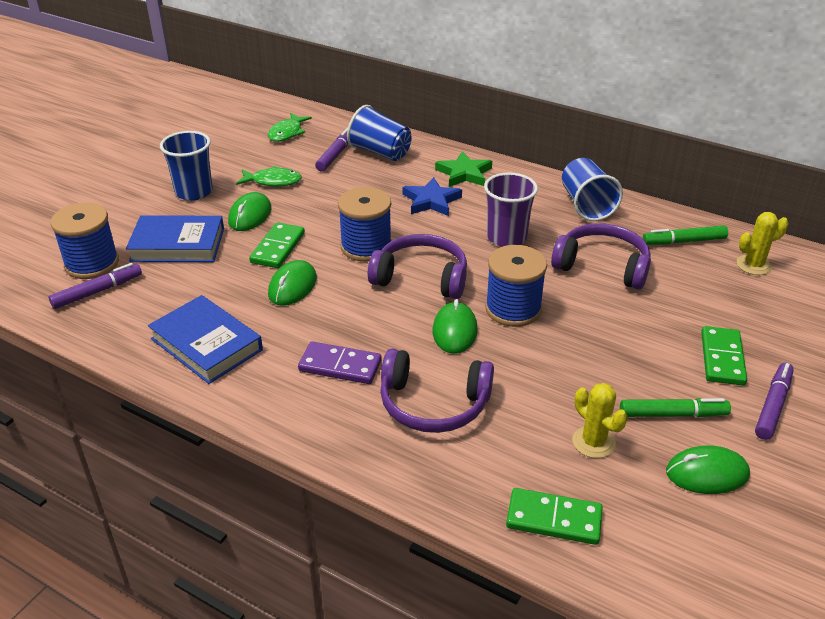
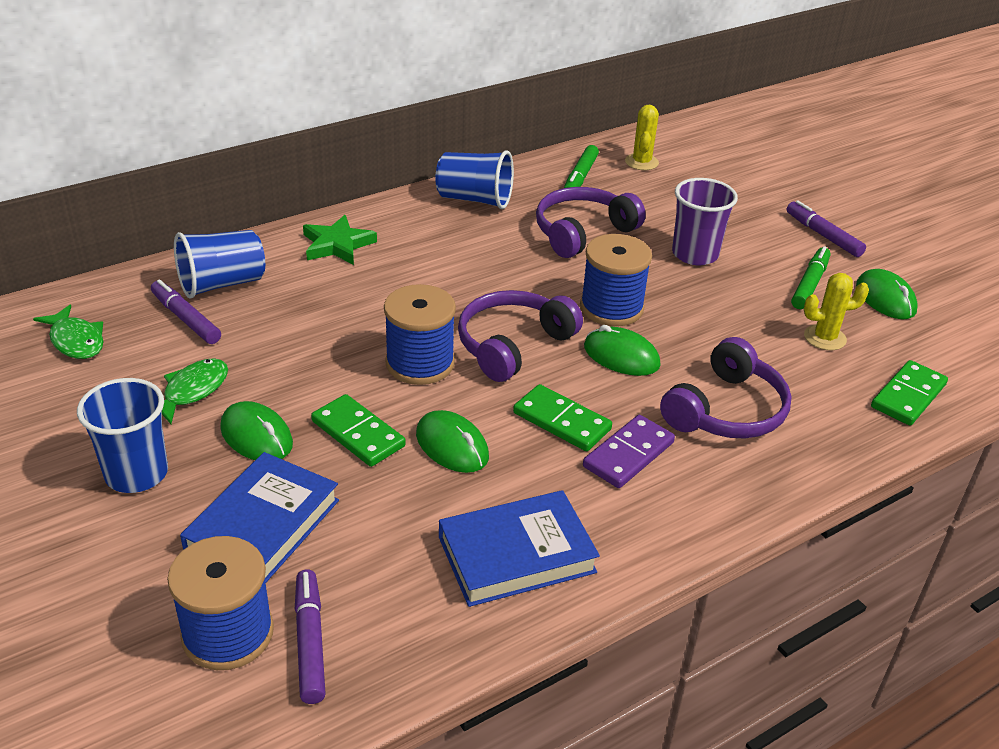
camera: 65 degrees left, 0 degrees up
(431, 201) = (370, 286): blue star -> none
(506, 237) = (487, 265): purple cup -> purple cup (695, 254)
(707, 474) = (885, 298): green mouse -> green mouse turned 45 degrees counterclockwise
(722, 358) = (753, 231): green domino -> green domino (561, 421)

